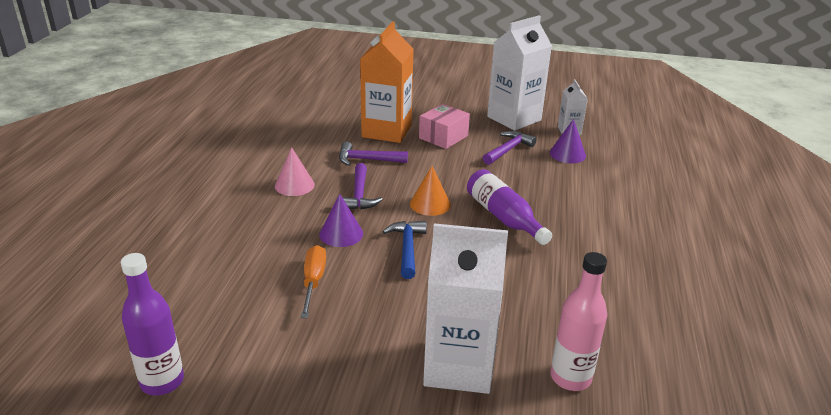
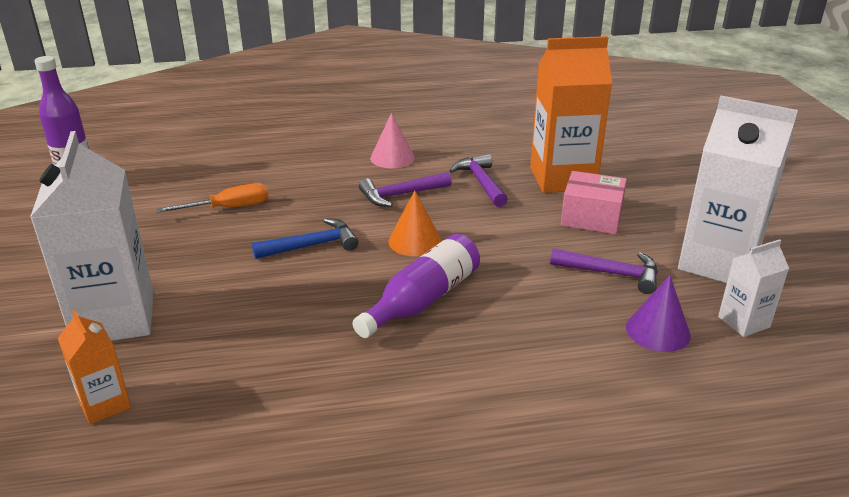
camera: 70 degrees right, 0 degrees up
(341, 234) = (318, 202): purple cone -> none
(570, 377) = (104, 404): pink bottle -> orange carton

